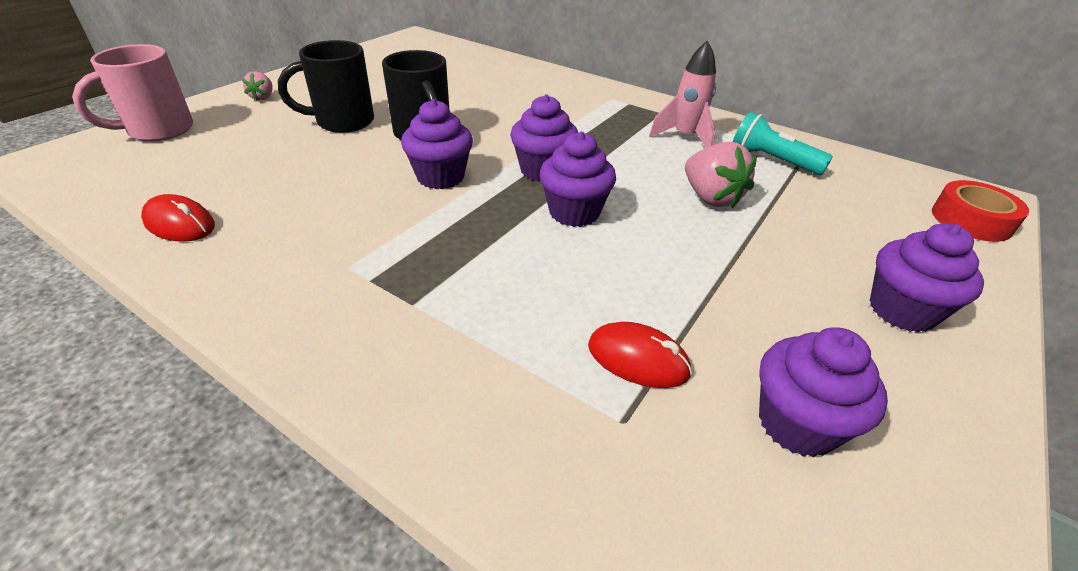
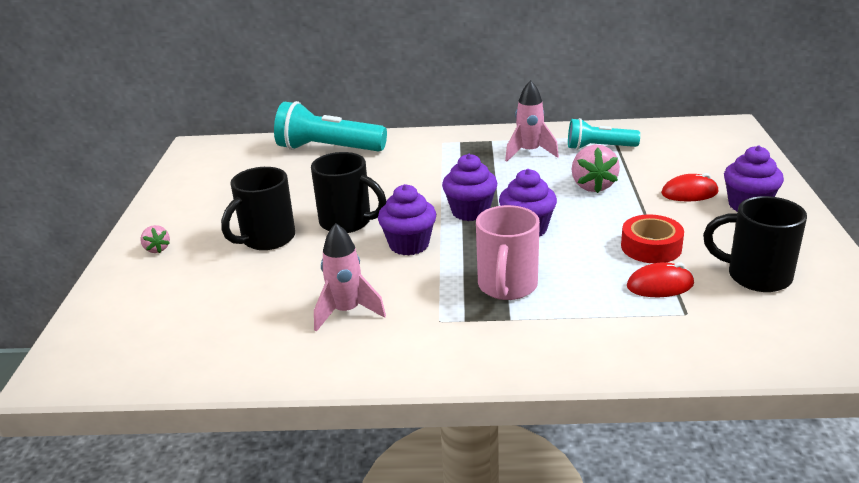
camera: 30 degrees left, 10 degrees down
(158, 131) = (115, 310): pink mug -> pink mug (507, 287)
(180, 224) = (276, 354): red mouse -> red mouse (689, 193)
(291, 214) = (347, 312): none -> pink rocket
(505, 70) = (328, 149): none -> turquoise flashlight
(710, 198) = (593, 186): pink strawberry -> pink strawberry turned 60 degrees clockwise
(797, 424) = (756, 276): purple cupcake -> black mug
(971, 220) = (735, 142): red tape -> red tape (651, 247)

